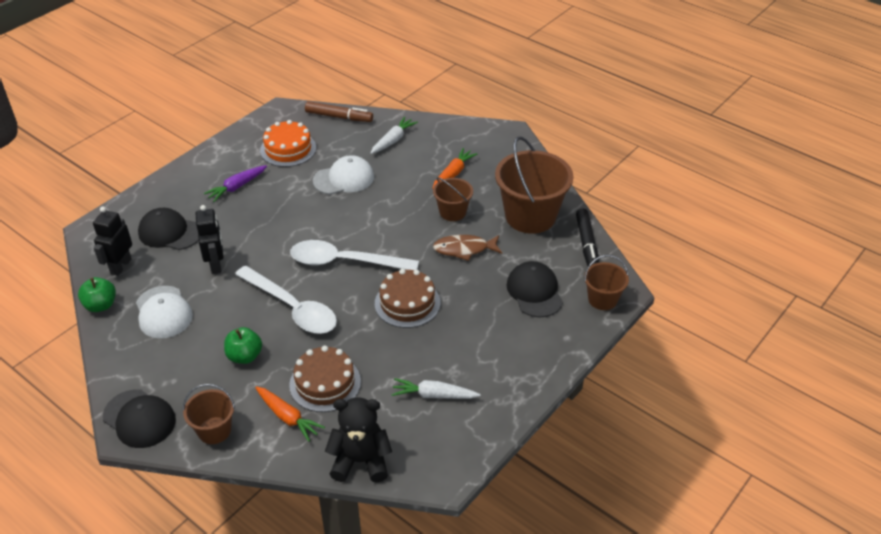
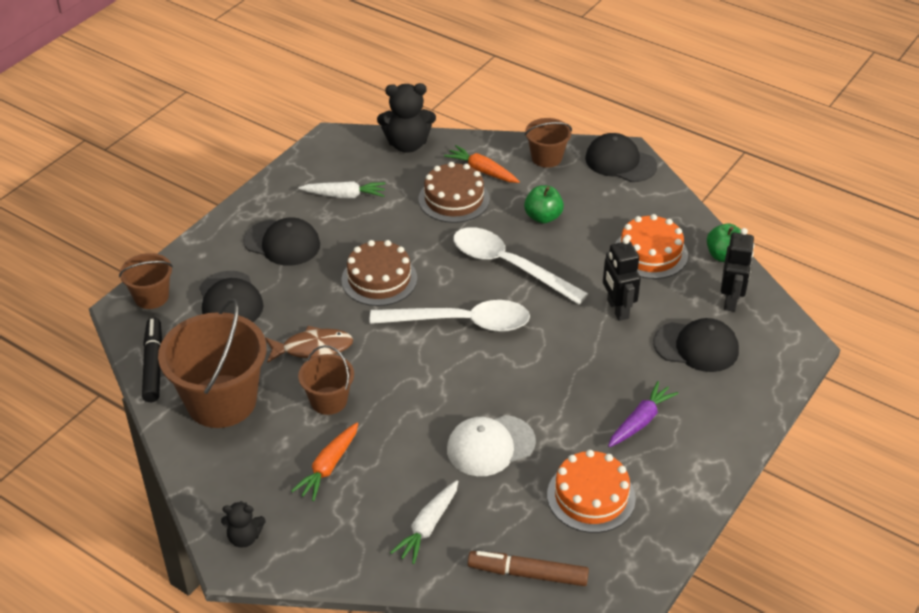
camera: 175 degrees right, 0 degrees up
(163, 312) = (650, 253): white cap -> orange cake
(493, 344) = (282, 243): none -> black cap
(505, 141) = (244, 537): none -> black teddy bear

